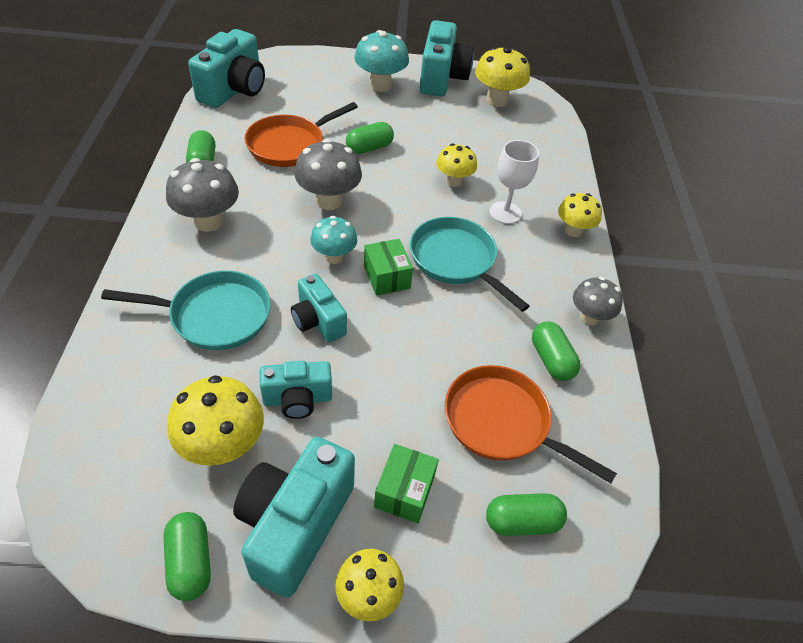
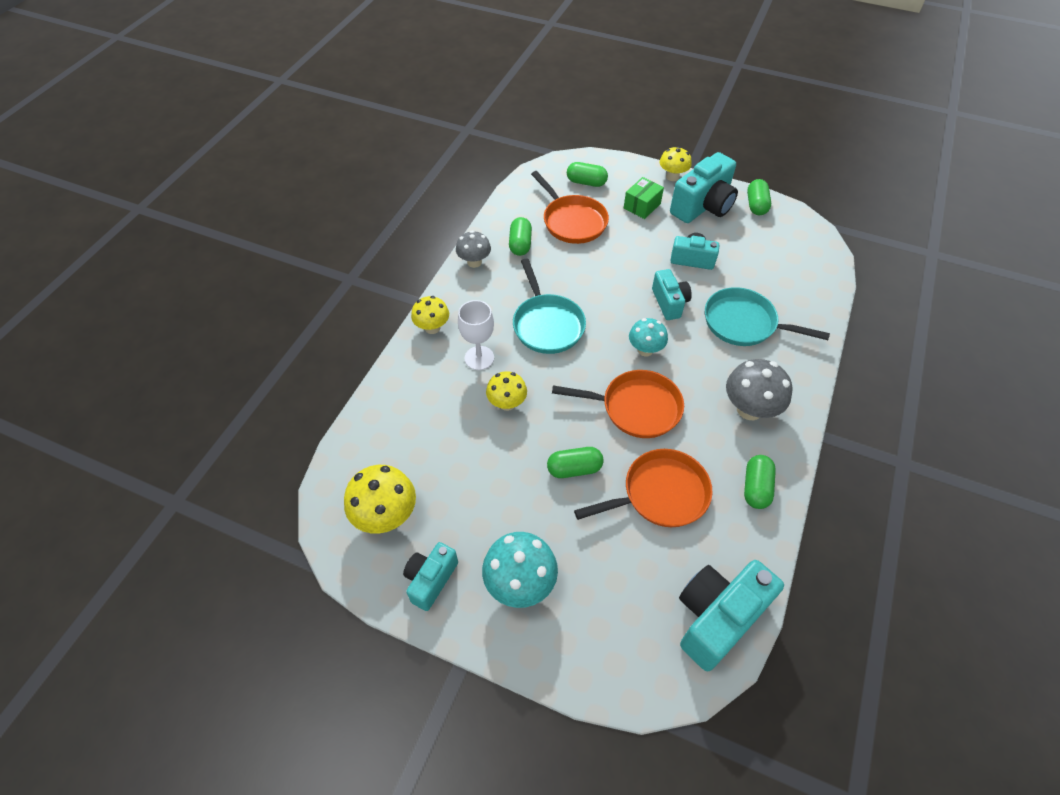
camera: 155 degrees left, 5 degrees up
(223, 446) = (739, 246): yellow mushroom -> none
(329, 201) = (635, 407): grey mushroom -> orange pan
(386, 277) = (608, 323): green box -> none
(442, 78) = (430, 580): turquoise camera -> turquoise camera, size x0.59

